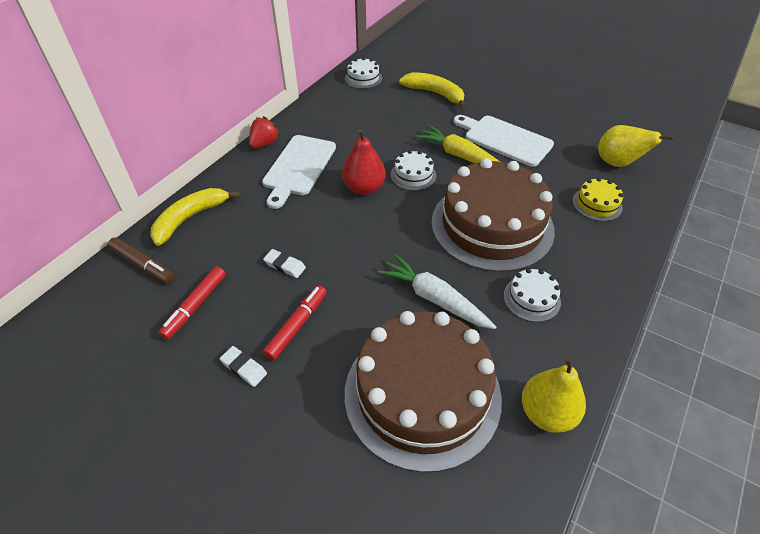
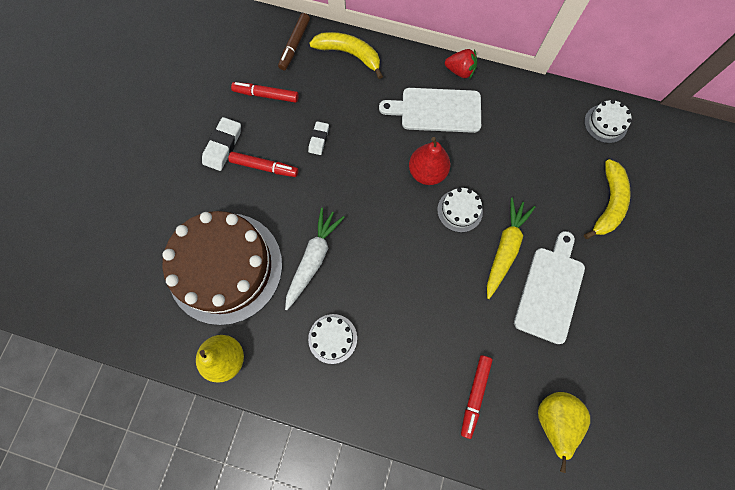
camera: 75 degrees right, 25 degrees up
(244, 368) = (223, 146): white eraser -> white eraser, size x1.57
(492, 225) = (412, 294): brown cake -> none
(597, 204) = (474, 395): yellow cake -> red marker

